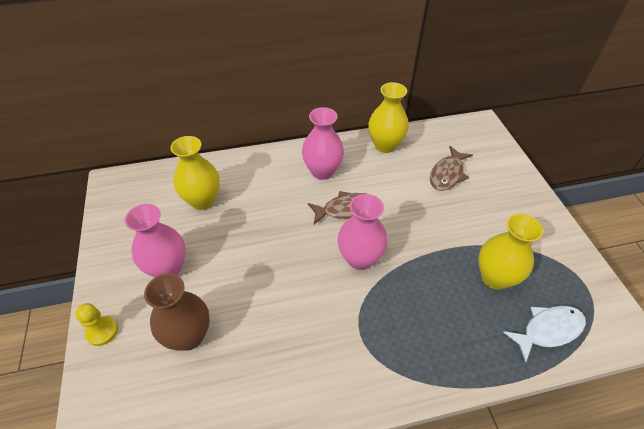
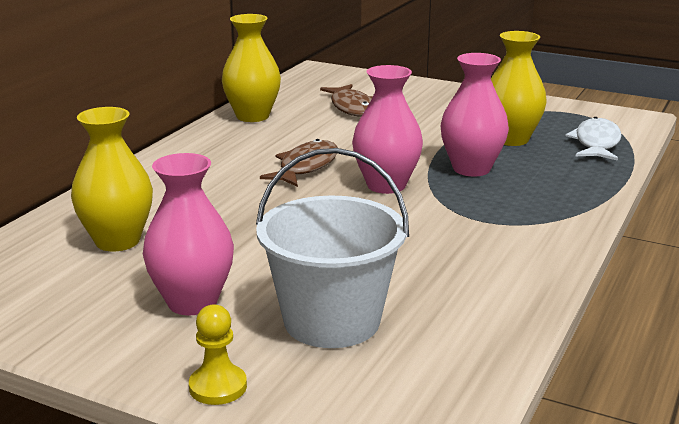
camera: 50 degrees left, 25 degrees down
(188, 336) = (332, 321): brown vase -> white bucket
(322, 171) = (223, 158): pink vase -> pink vase (471, 169)

